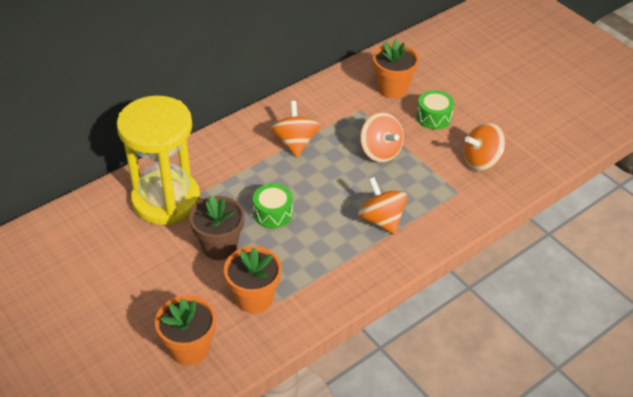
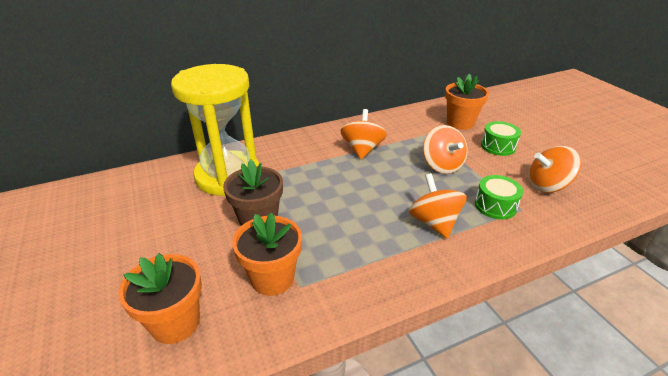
camera: 15 degrees right, 10 degrees down
(273, 213) = (323, 200): green drum -> green drum (495, 205)

